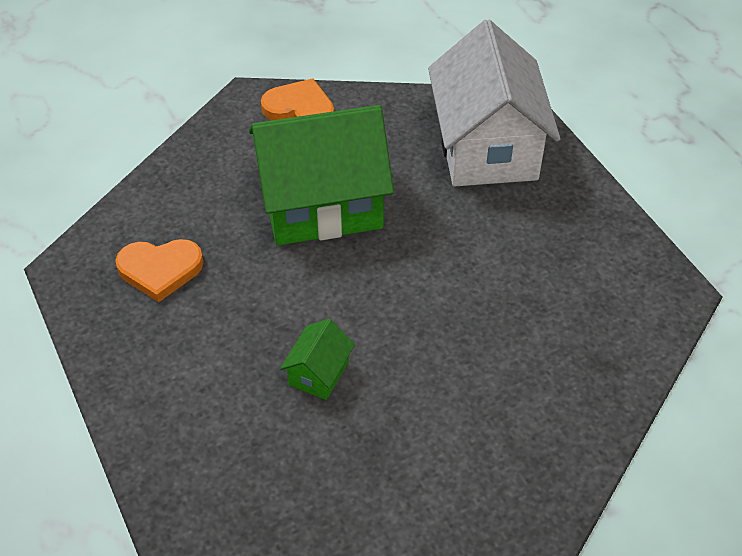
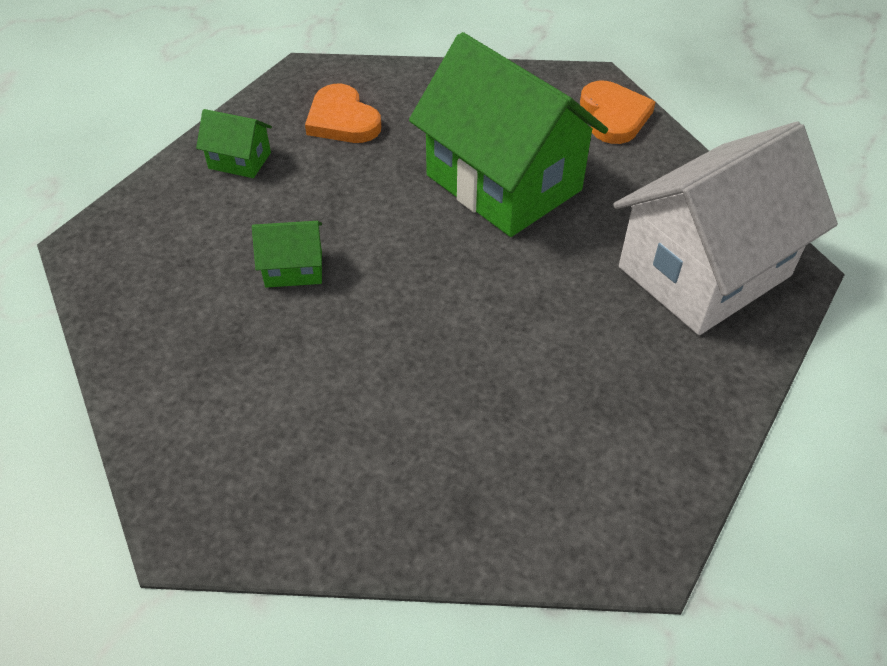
camera: 60 degrees right, 0 degrees up
(153, 362) = (240, 160): none -> green house

